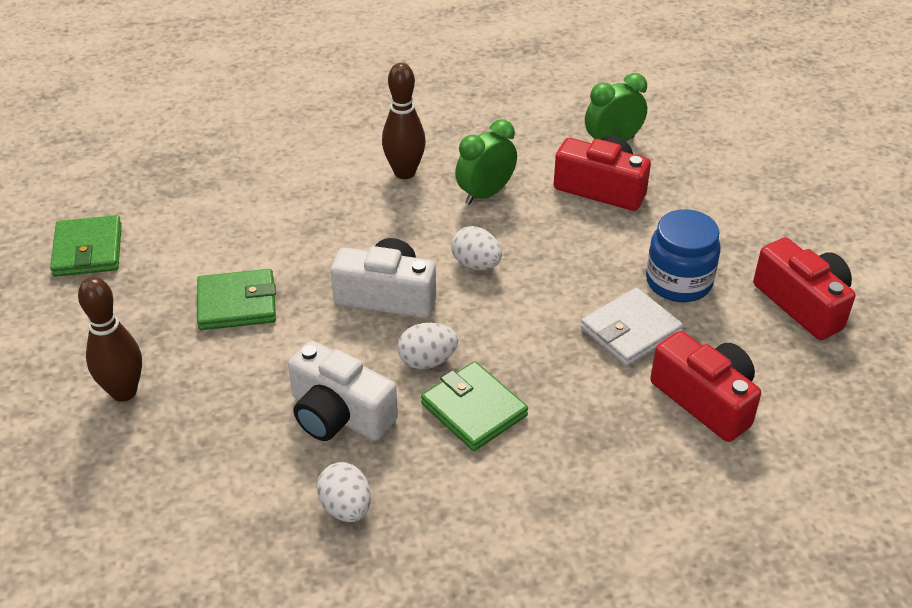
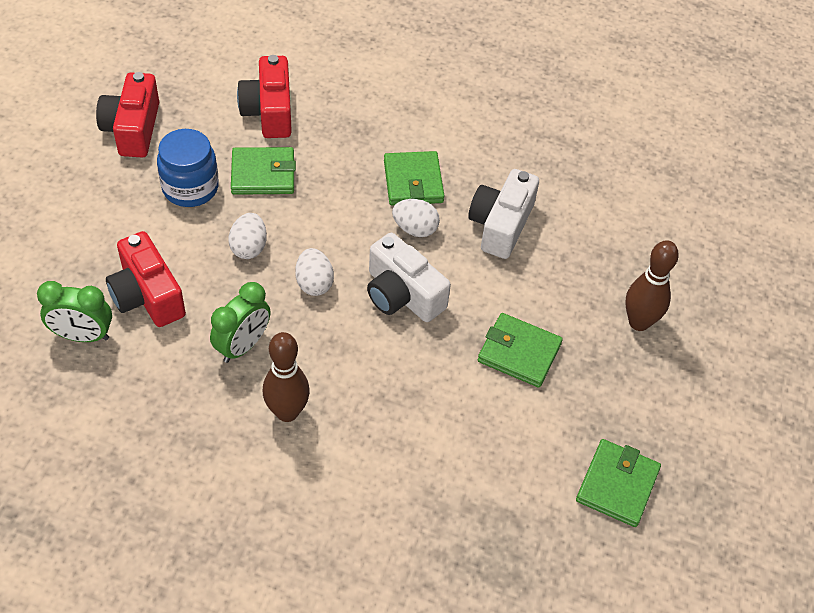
camera: 150 degrees left, 10 degrees up
(339, 414) = (500, 225): white camera -> white camera turned 135 degrees counterclockwise
(346, 508) = (534, 169): white egg -> white egg (249, 247)
(485, 194) = (243, 346): green clock -> green clock turned 45 degrees counterclockwise
(630, 331) = (263, 174): white wallet -> green wallet

